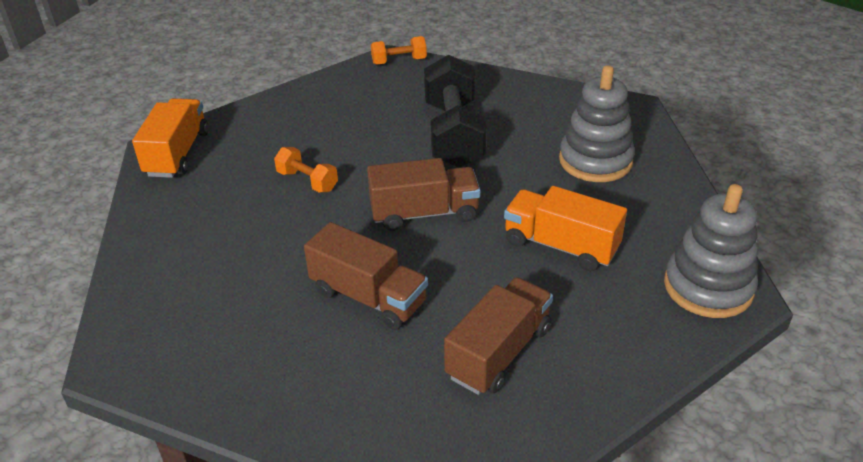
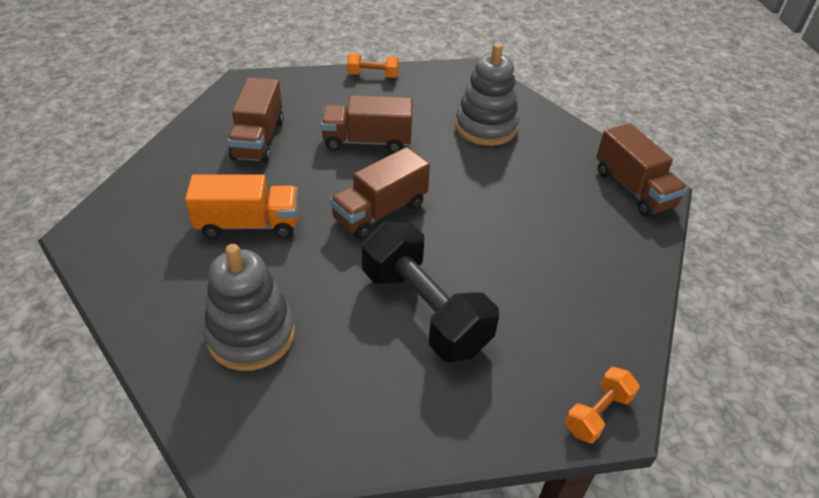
camera: 145 degrees right, 5 degrees up
(177, 154) = (633, 189): orange truck -> brown truck
(307, 181) = (502, 204): orange dumbbell -> orange dumbbell (373, 75)
(708, 287) = (111, 232): grey stacking toy -> grey stacking toy (485, 127)

